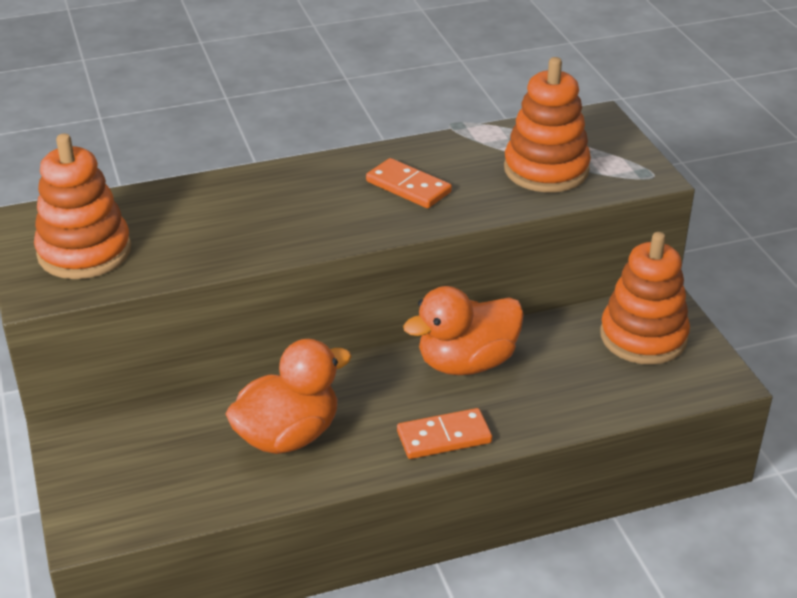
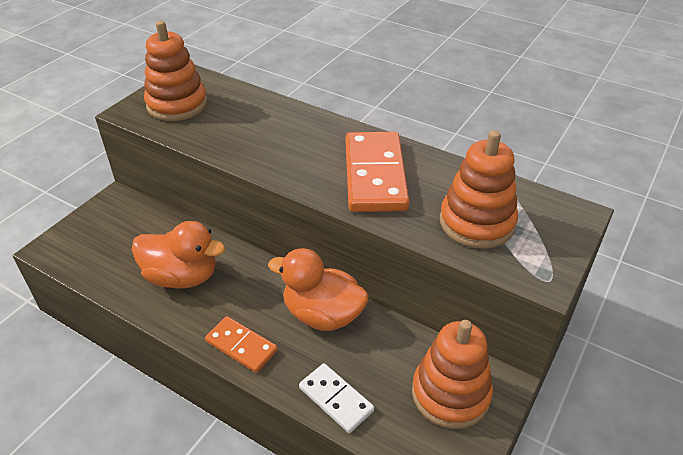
camera: 50 degrees right, 5 degrees up
(408, 187) = (374, 175): orange domino -> orange domino, size x1.77
(578, 406) = (336, 399): none -> white domino

